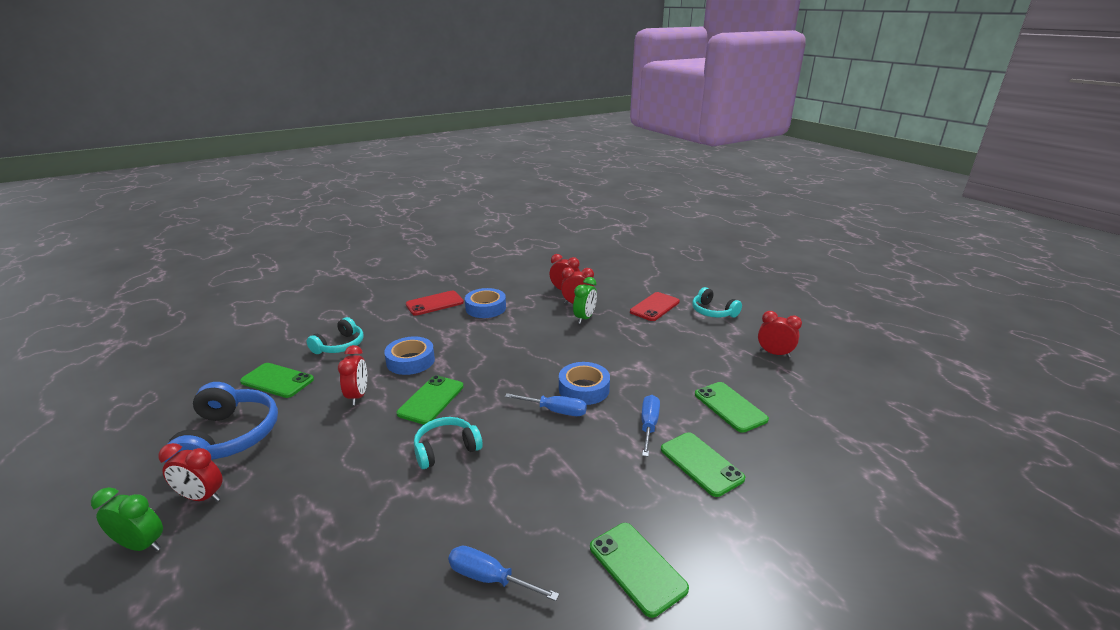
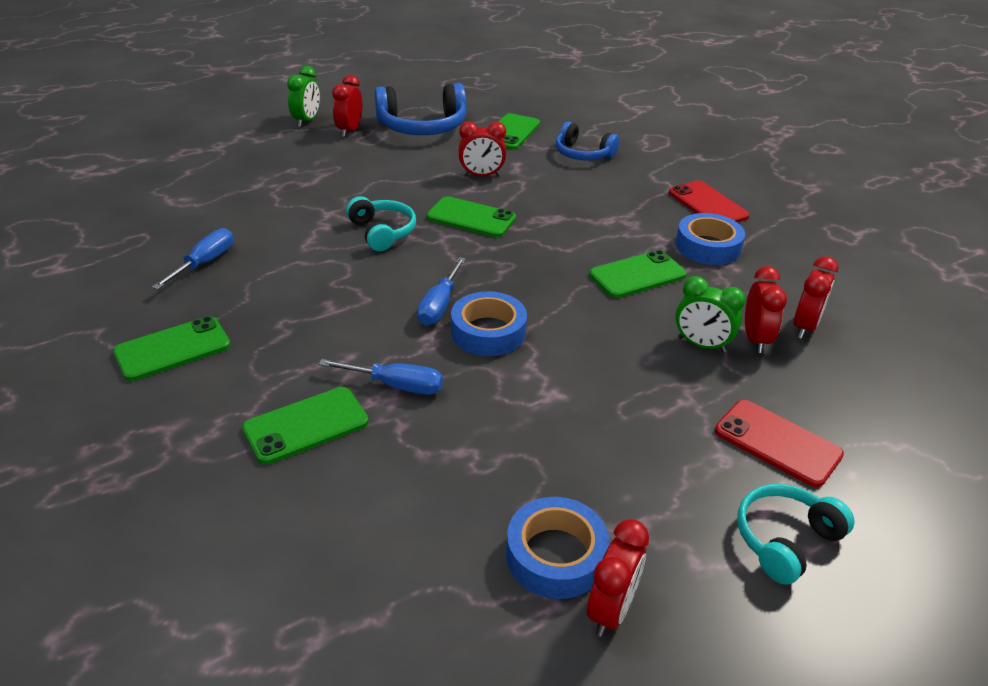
camera: 90 degrees right, 10 degrees up
(340, 345) = (583, 154): turquoise headphones -> blue headphones
(410, 361) = (553, 199): blue tape -> blue tape (555, 555)
(730, 407) = (429, 487): green phone -> green phone (637, 275)

